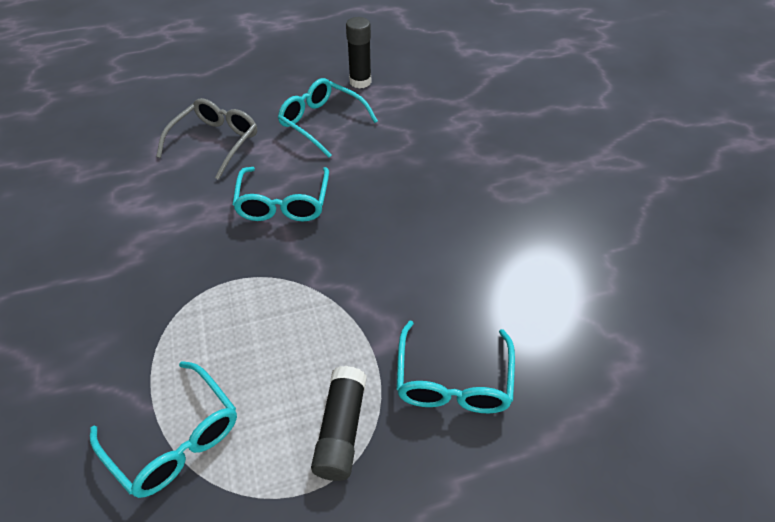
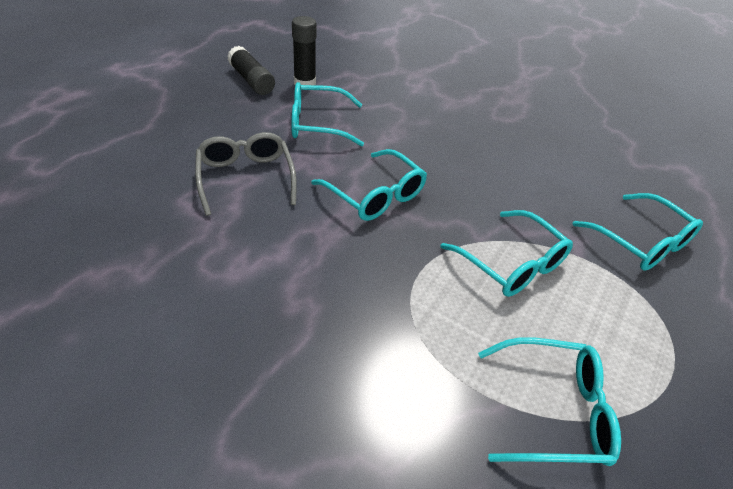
camera: 45 degrees left, 5 degrees down
(306, 320) = (512, 264): none -> turquoise glasses
(341, 430) = (634, 316): black glue stick -> black glue stick (251, 80)

